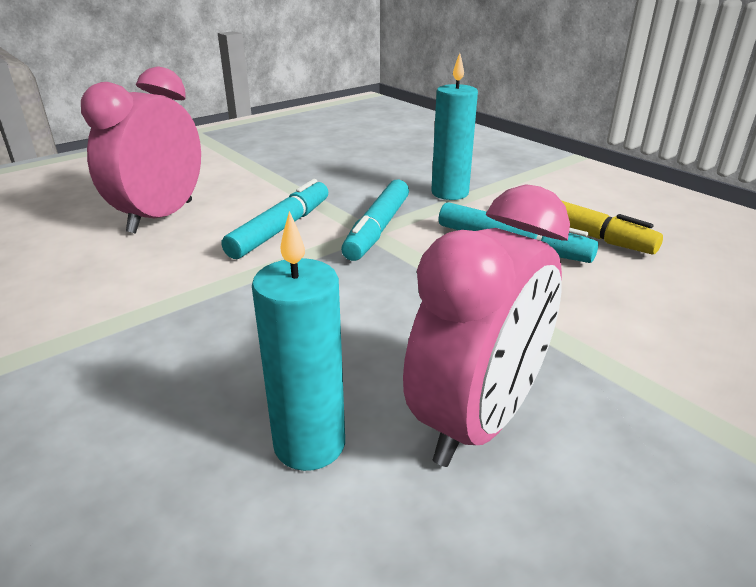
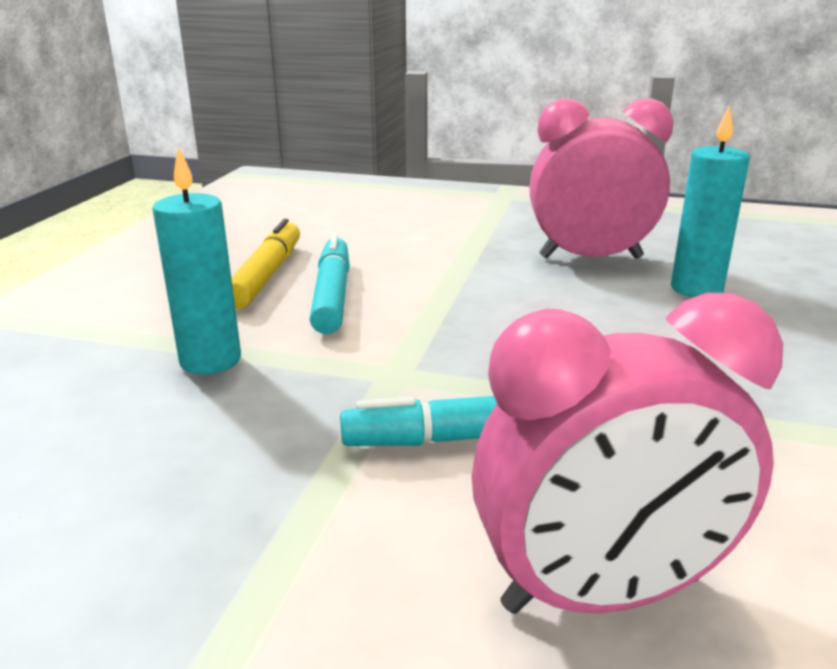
camera: 125 degrees left, 5 degrees down
(377, 229) = (383, 370): turquoise marker -> none

